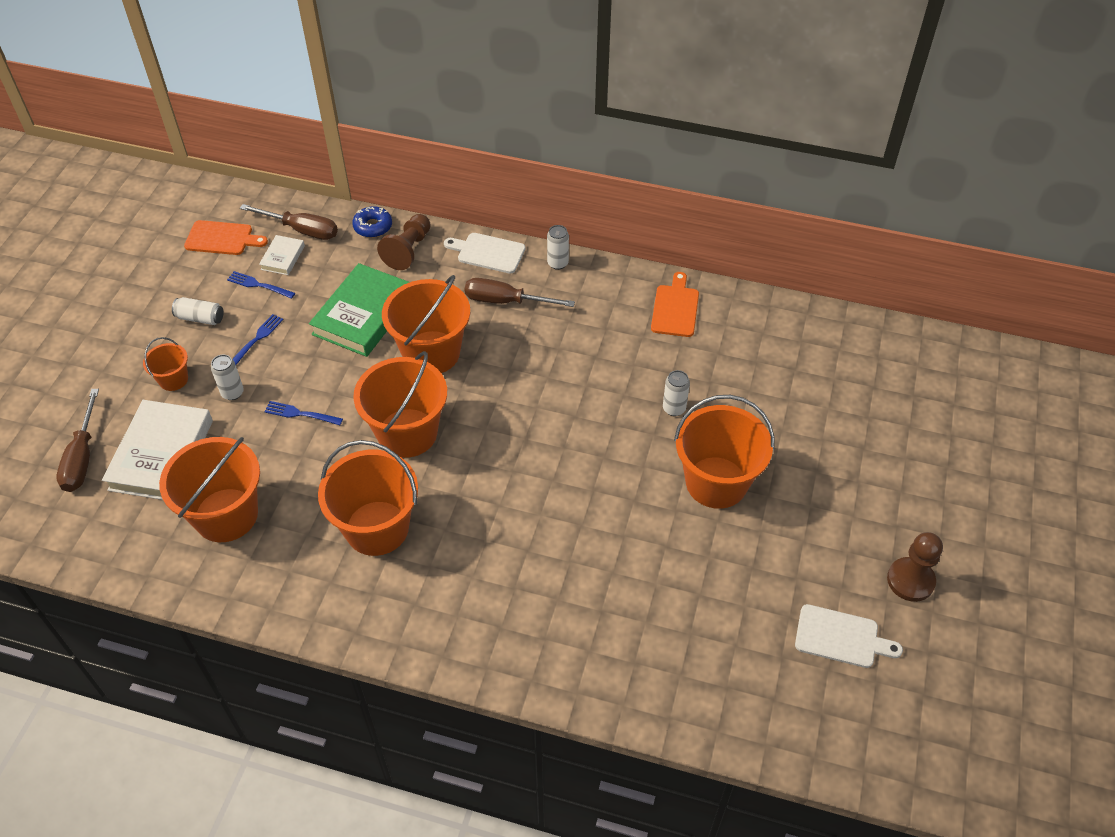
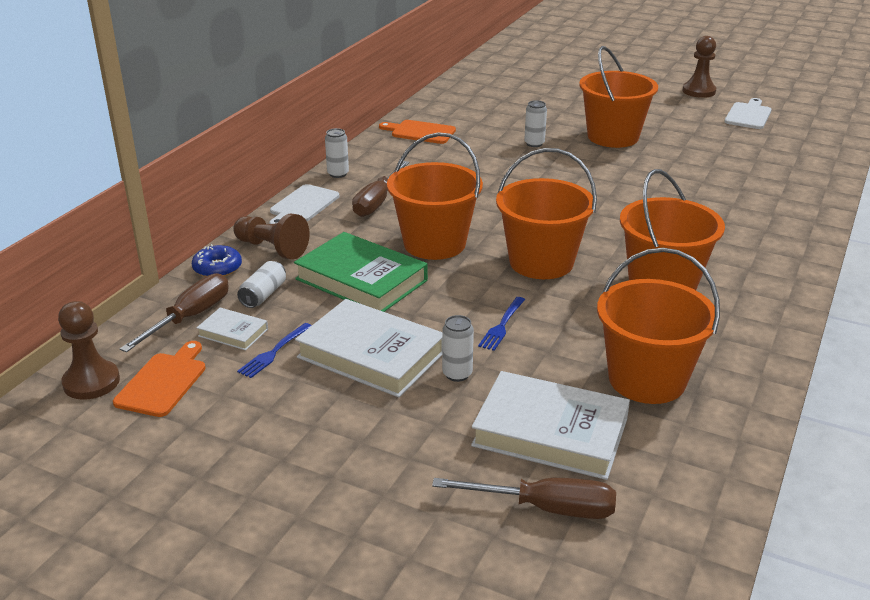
camera: 80 degrees left, 20 degrees down
(173, 379) = (420, 424): orange bucket -> none
(200, 318) = (313, 401): white can -> white can (263, 295)
(222, 205) = (91, 382): none -> brown pawn
(257, 339) = (371, 354): blue fork -> white book

